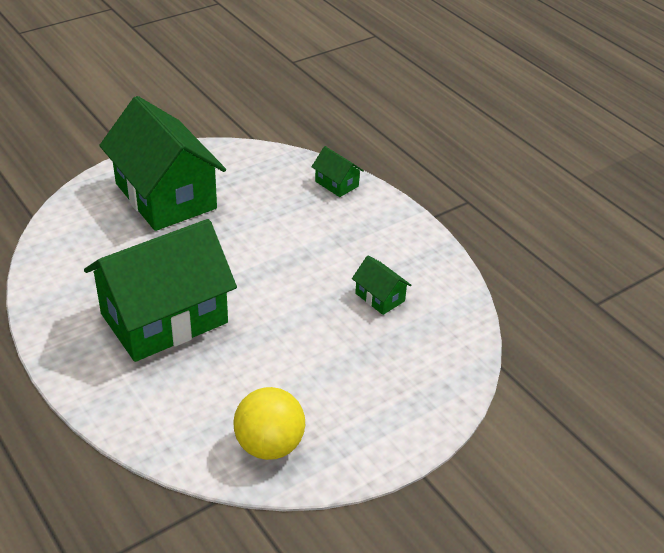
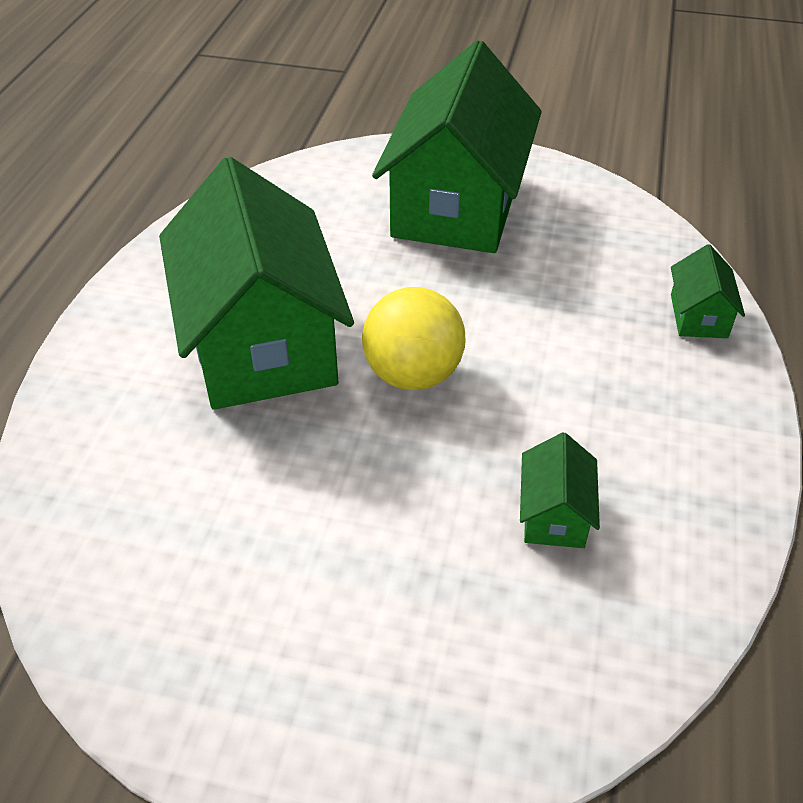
camera: 50 degrees right, 5 degrees up
(164, 318) = (261, 342): green house -> green house turned 60 degrees clockwise
(269, 445) = (143, 597): yellow ball -> yellow ball (413, 374)

